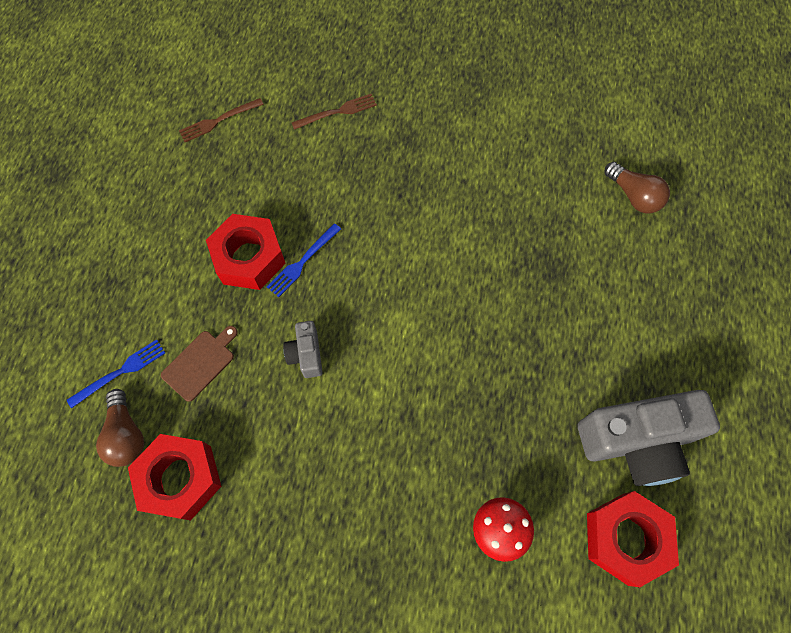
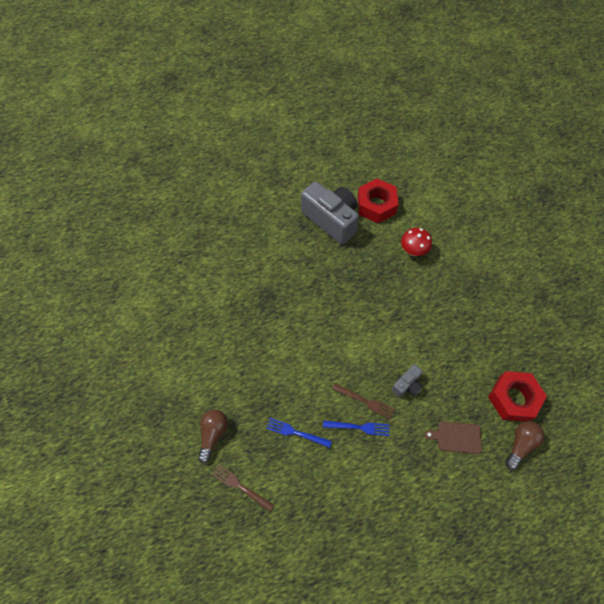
camera: 125 degrees left, 5 degrees down
(120, 372) = (497, 478): blue fork -> blue fork (296, 432)
(218, 121) = (302, 567): brown fork -> brown fork (365, 401)
(249, 258) = (380, 461): red nut -> none
(633, 196) = (193, 282): brown light bulb -> brown light bulb (213, 434)

